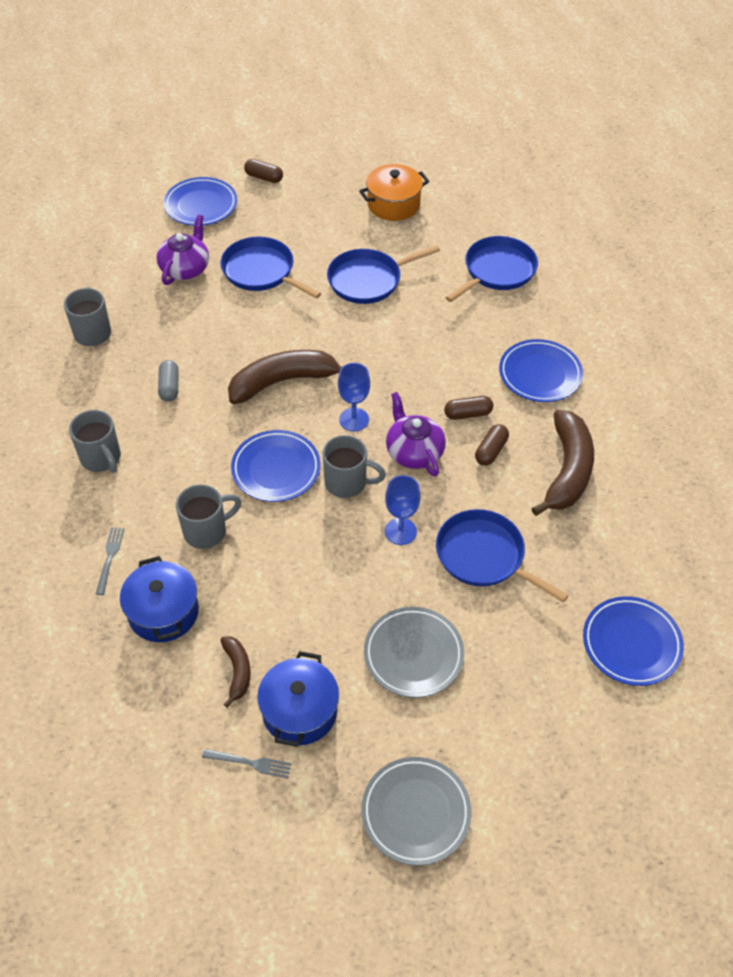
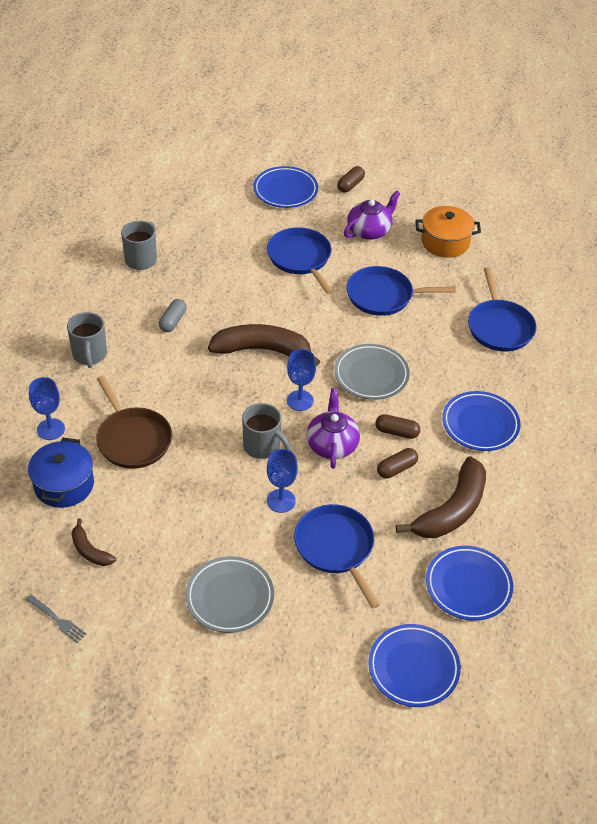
camera: 25 degrees right, 5 degrees down
(110, 557) = (51, 429): grey fork -> blue goblet
(185, 268) = (242, 235): purple teapot -> purple teapot (370, 230)
(207, 531) = (133, 439): grey mug -> brown pan
(237, 671) = (90, 550): brown banana -> brown banana turned 120 degrees clockwise
(264, 177) = (350, 185): brown capsule -> brown capsule turned 75 degrees clockwise
(276, 469) = (214, 414): blue plate -> blue plate (468, 586)
(299, 711) = (117, 600): blue pot -> none
(415, 812) = (155, 713): grey plate -> grey plate (371, 375)
(497, 271) = (499, 327): blue pan -> blue pan turned 105 degrees clockwise

